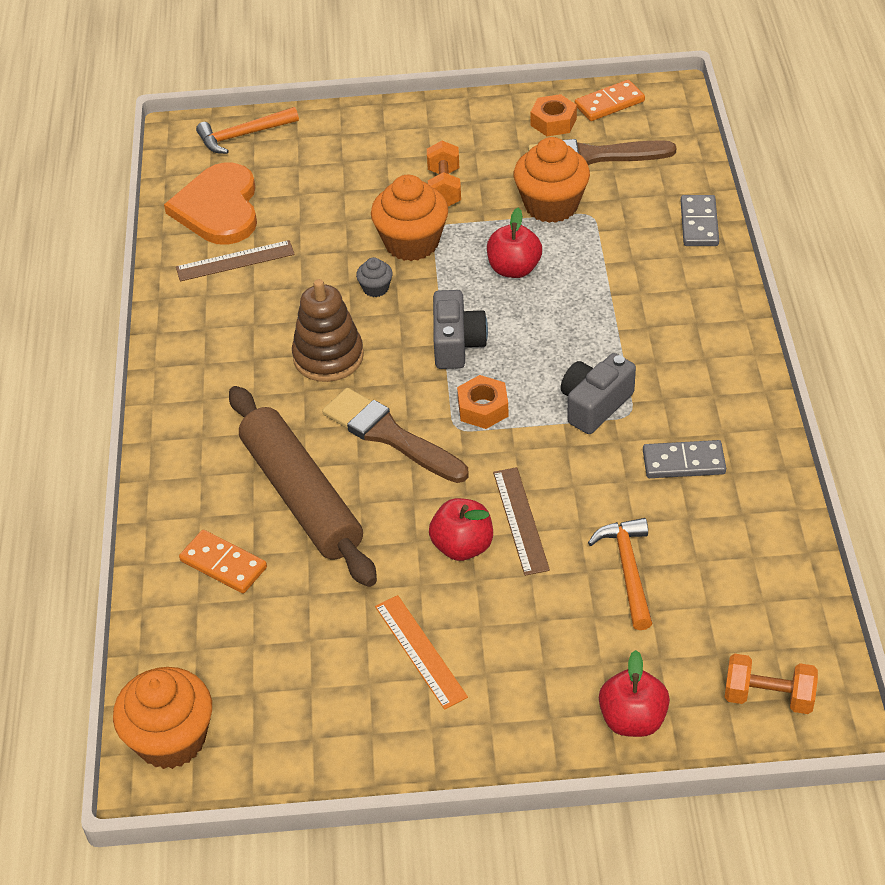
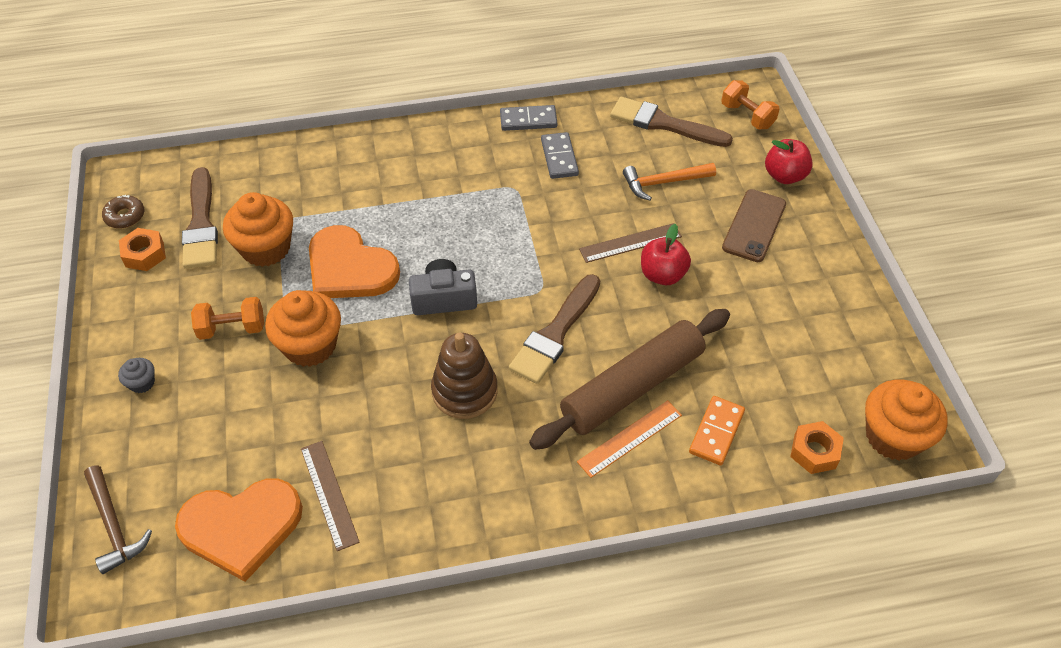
camera: 100 degrees left, 5 degrees up
(243, 135) = (114, 525): orange hammer -> brown hammer
(375, 288) = (373, 366): grey cupcake -> grey cupcake (142, 383)
(420, 651) = (764, 290): orange ruler -> orange ruler (630, 438)
(483, 408) = (518, 275): orange nut -> orange nut (814, 452)
(514, 269) = (349, 268): red apple -> orange heart
(536, 661) = (754, 226): none -> brown phone
(595, 405) = (507, 207): grey camera -> none
(609, 103) = (125, 216): orange domino -> brown donut
(699, 223) = (298, 155): grey domino -> grey domino (528, 120)
(751, 587) = (664, 124): none -> brown brush
(768, 697) = (747, 116): orange dumbbell -> orange dumbbell turned 45 degrees counterclockwise

